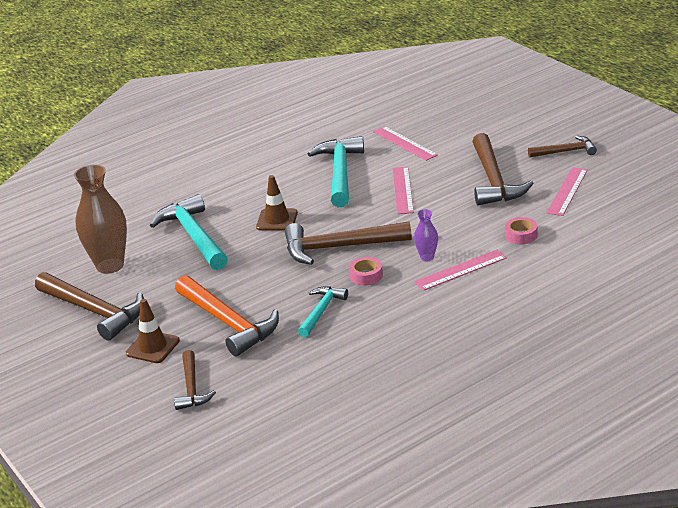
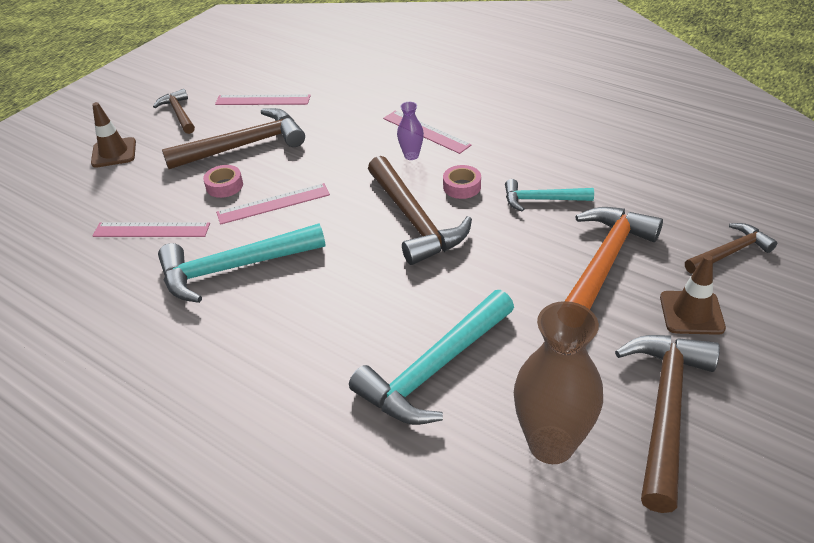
camera: 110 degrees left, 10 degrees up
(277, 220) = (368, 293): brown traffic cone -> brown traffic cone (114, 153)
(404, 143) = (151, 230): pink ruler -> pink ruler turned 60 degrees clockwise
(521, 235) = (351, 111): pink tape -> pink tape (224, 186)

